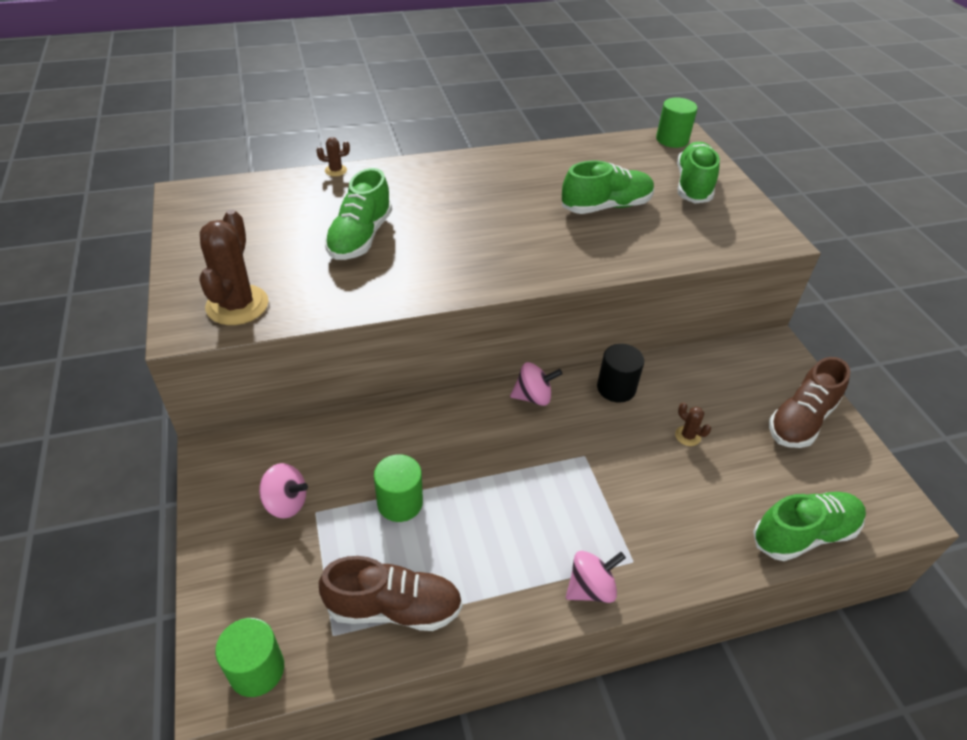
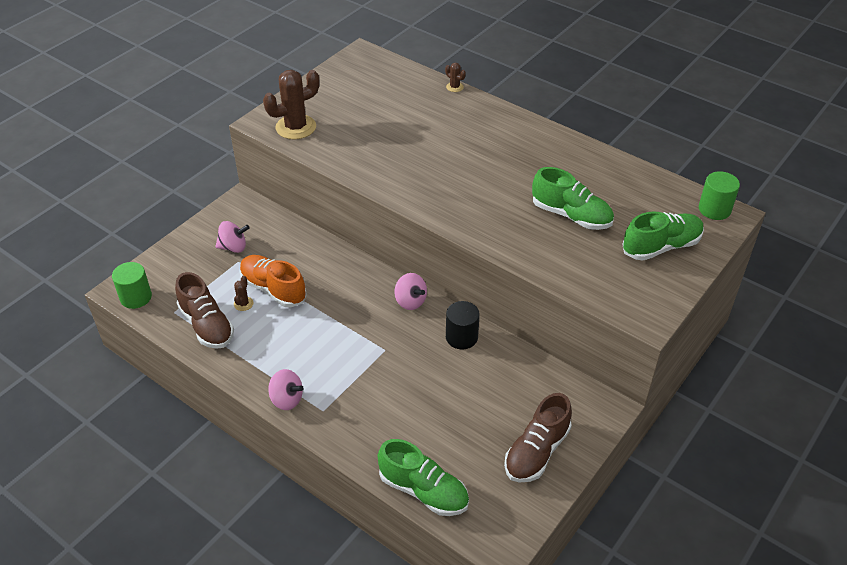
camera: 55 degrees right, 0 degrees up
(286, 503) = (233, 247): pink spinning top -> pink spinning top turned 75 degrees counterclockwise
(360, 237) = (402, 133): green shoe -> none
(400, 503) = (273, 289): green cylinder -> orange shoe
(687, 436) = (454, 393): brown cactus -> brown cactus (243, 304)
(800, 420) = (536, 452): brown shoe -> brown shoe turned 60 degrees counterclockwise

